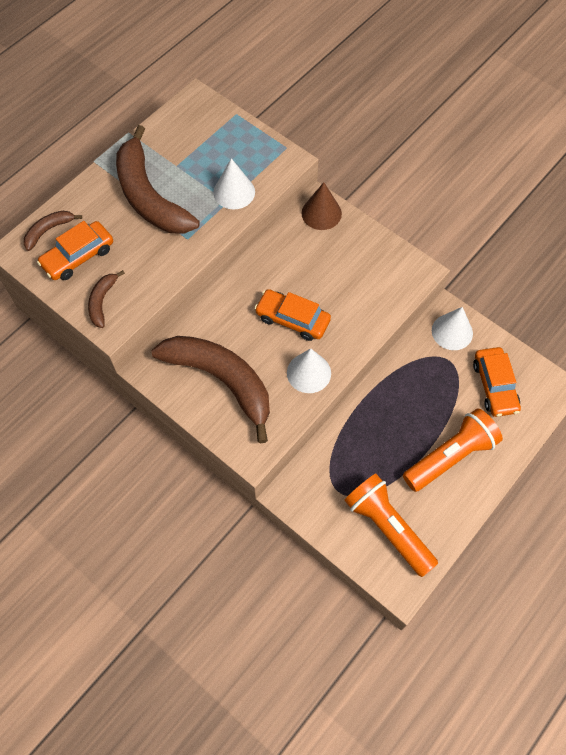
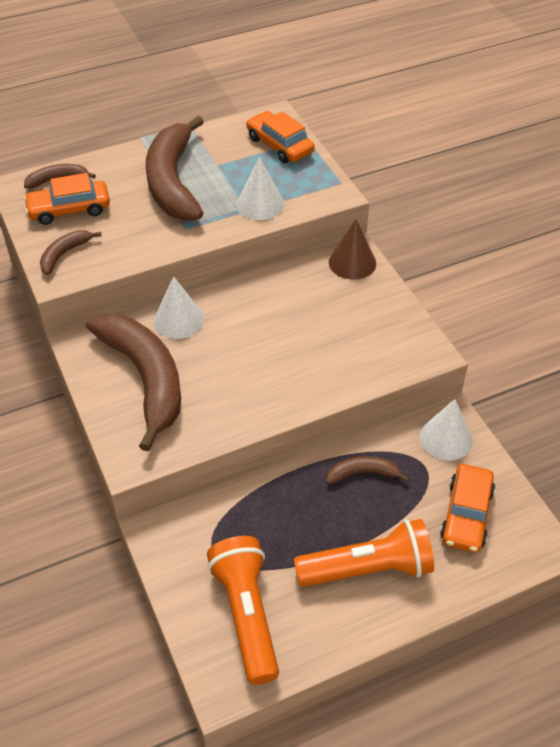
camera: 25 degrees right, 15 degrees down
(292, 319) = (258, 349): orange car -> orange car (279, 145)
(309, 373) = (243, 406): white cone -> white cone (178, 320)
(409, 384) = (363, 473): none -> brown banana

